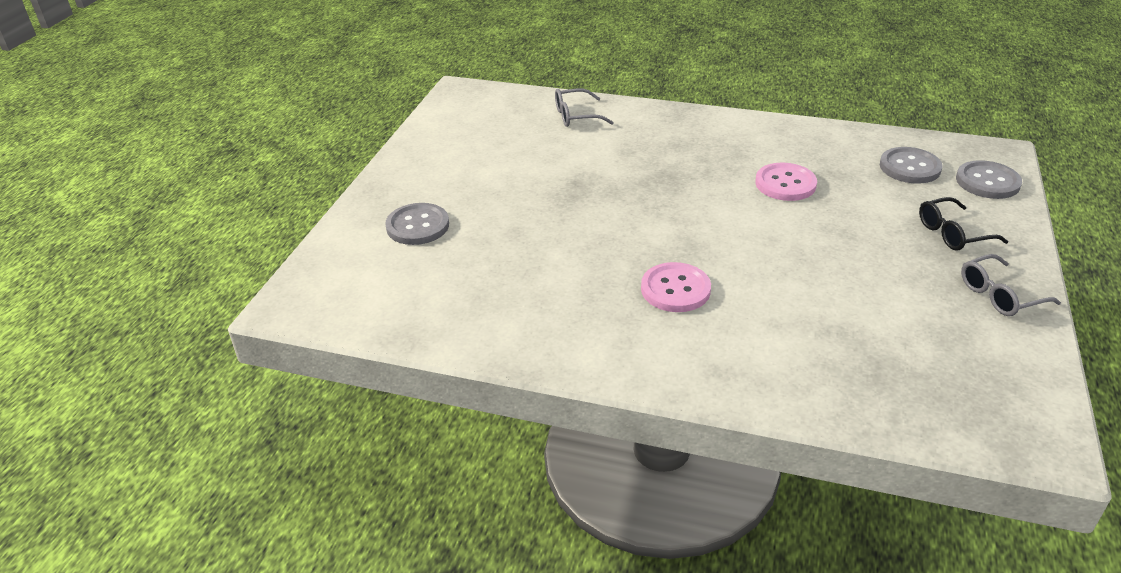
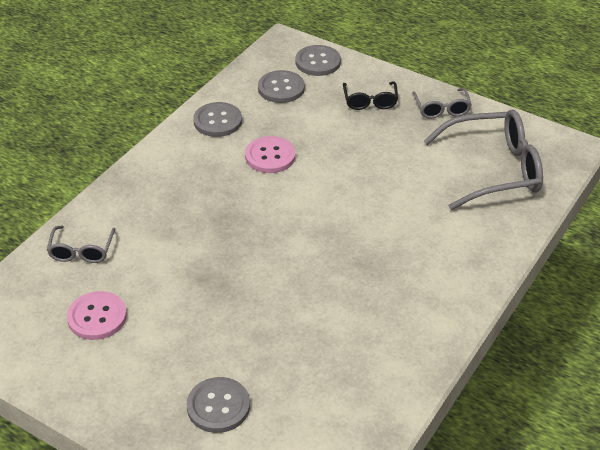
camera: 75 degrees left, 5 degrees up
(675, 289) = (380, 256): pink button -> pink button (97, 317)
(813, 141) = (218, 121): none -> grey button
(914, 363) = (494, 170): none -> grey glasses

